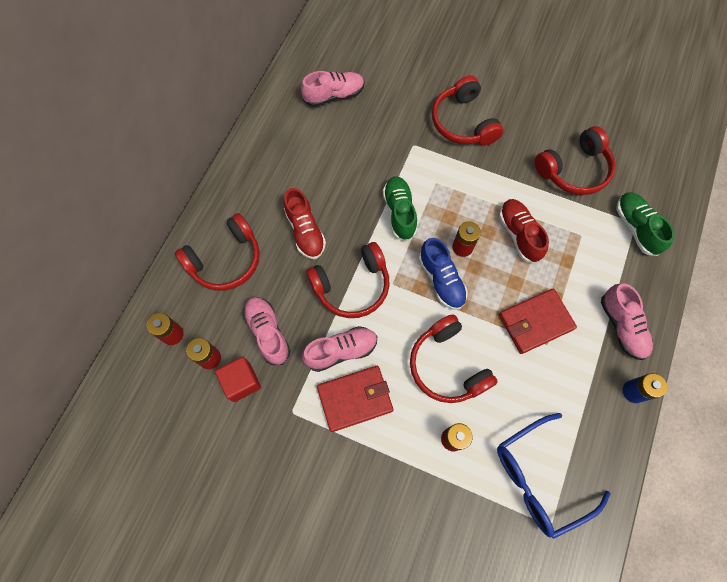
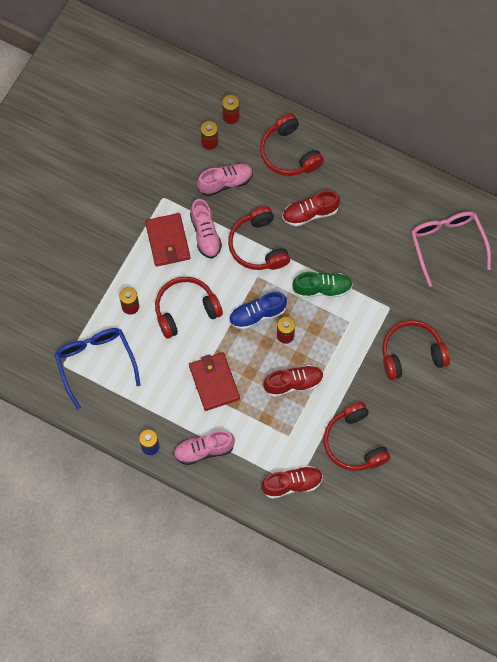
camera: 95 degrees right, 0 degrees up
(242, 382) = (189, 164): red cube -> none
(334, 95) = (447, 244): pink shoe -> pink glasses
(636, 227) = (292, 484): green shoe -> red shoe

